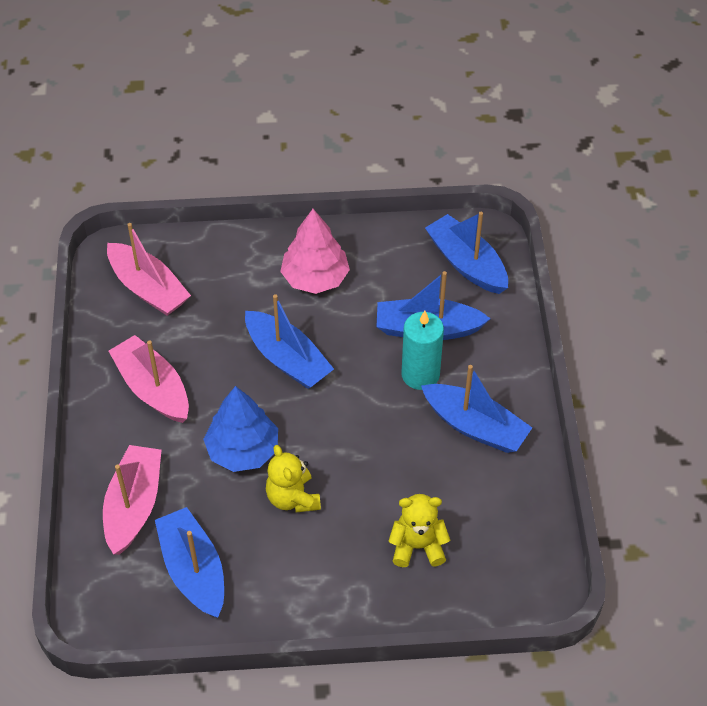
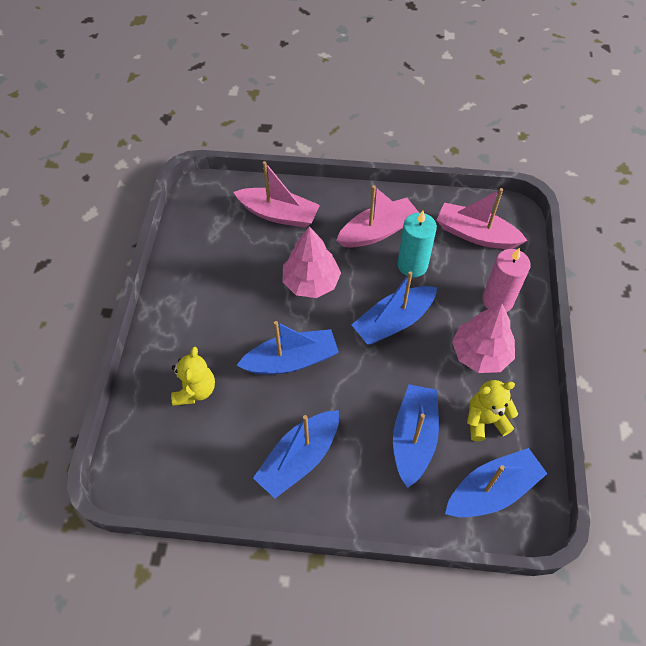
camera: 100 degrees right, 5 degrees up
(148, 288) = (476, 234): pink boat -> pink boat turned 60 degrees clockwise
(193, 570) = (218, 244): blue boat -> blue boat (291, 360)
(242, 265) = (497, 300): none -> pink candle
(243, 450) = (311, 282): blue tree -> pink tree
(293, 498) = (261, 310): yellow teddy bear -> yellow teddy bear (485, 420)
(420, 374) = (363, 422): turquoise candle -> turquoise candle (412, 265)

